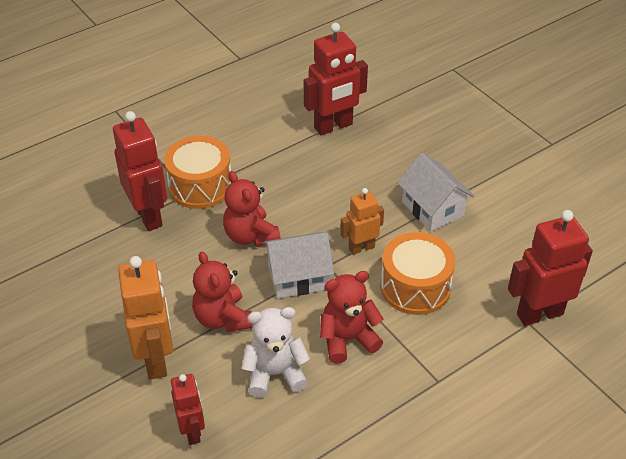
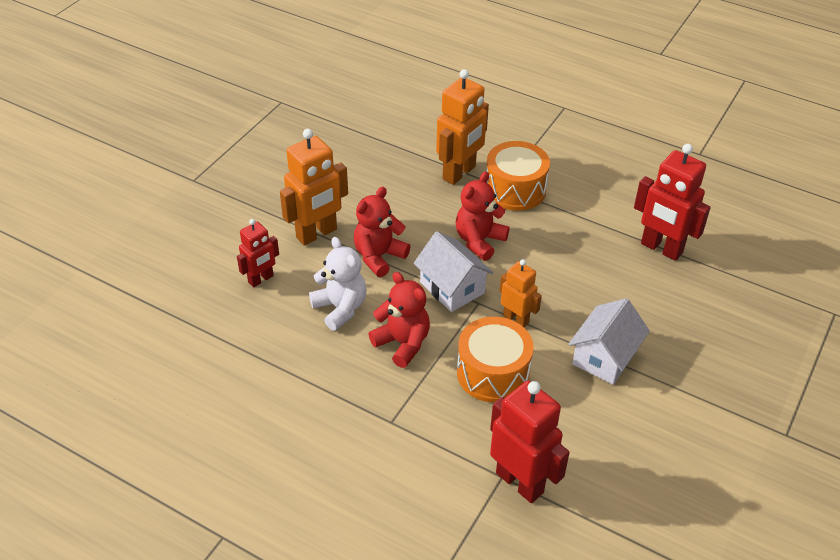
camera: 65 degrees right, 0 degrees up
(149, 216) = (459, 173): red robot -> orange robot

